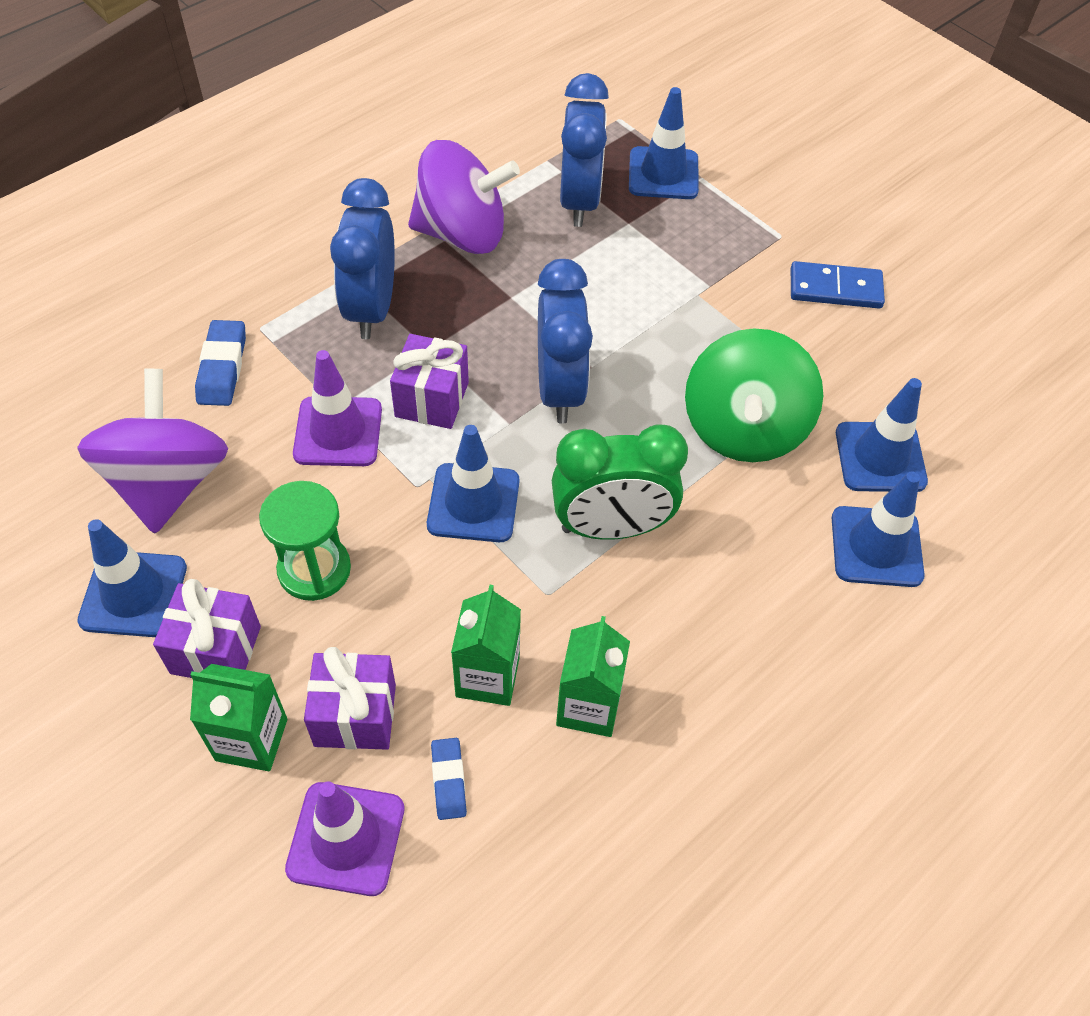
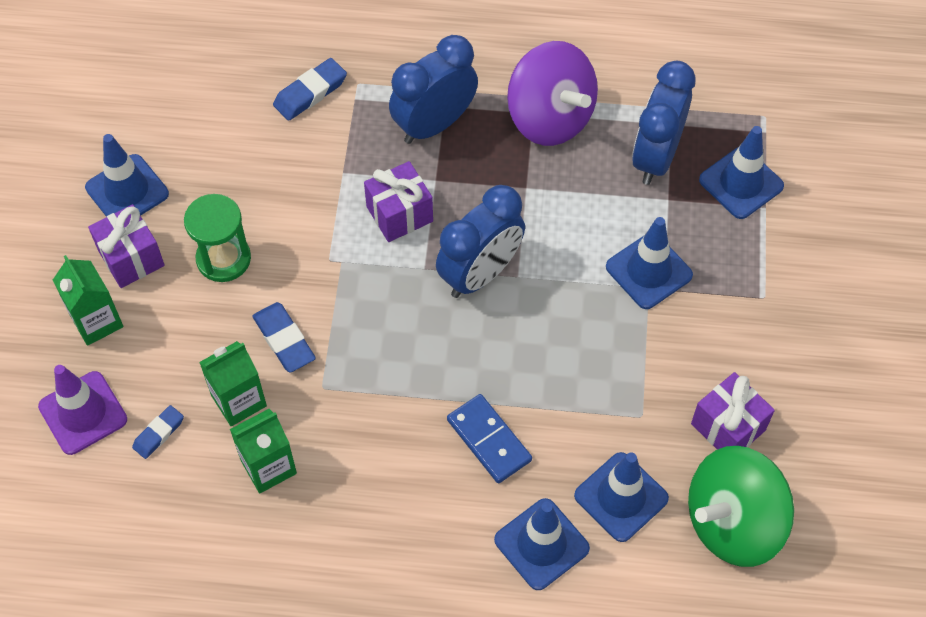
camera: 50 degrees right, 5 degrees up
(168, 483) = (208, 141): purple spinning top -> none
(338, 432) = (326, 188): purple traffic cone -> none
(355, 715) = (155, 356): purple gift -> purple gift (728, 427)
(462, 587) = (284, 340): none -> blue eraser
(473, 503) = (347, 298): blue traffic cone -> blue traffic cone (649, 271)
(580, 201) = (655, 157): blue clock -> blue clock turned 150 degrees clockwise
(611, 528) = (403, 384): green clock -> none
(744, 429) = (559, 399): green spinning top -> green spinning top (733, 522)
(835, 288) = (750, 366): blue domino -> blue domino (489, 440)

